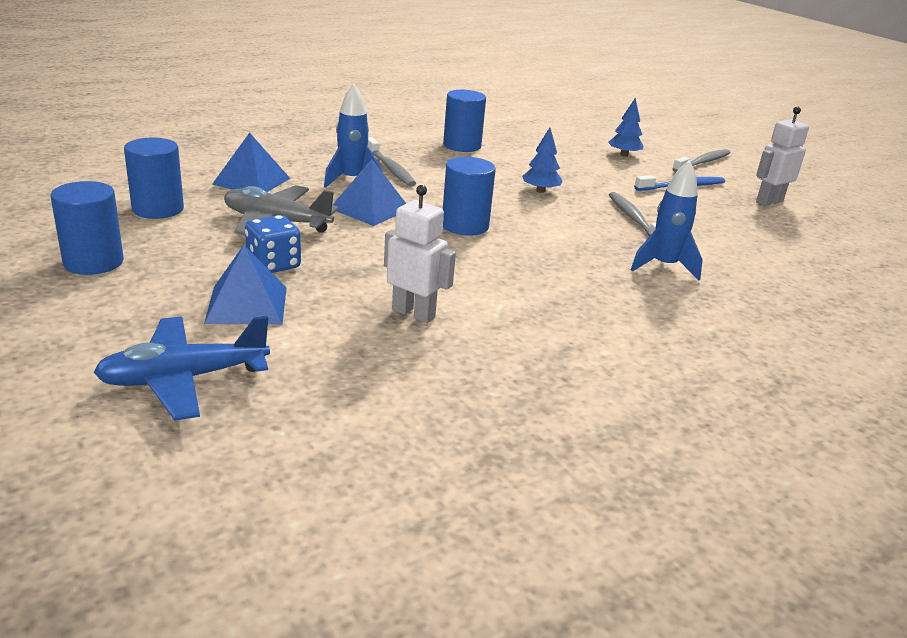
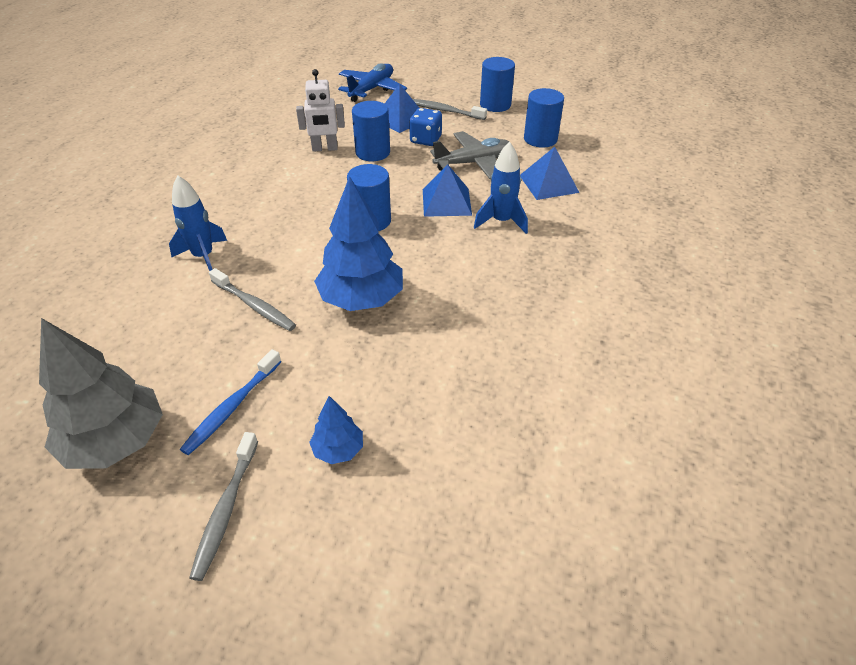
camera: 145 degrees right, 15 degrees up
(390, 168) = (502, 253): grey toothbrush -> grey toothbrush (445, 111)
(462, 145) = (507, 333): blue cylinder -> blue cylinder (373, 152)
(540, 191) = (361, 299): blue tree -> blue tree, size x2.02
(769, 201) = (116, 441): white robot -> grey tree

